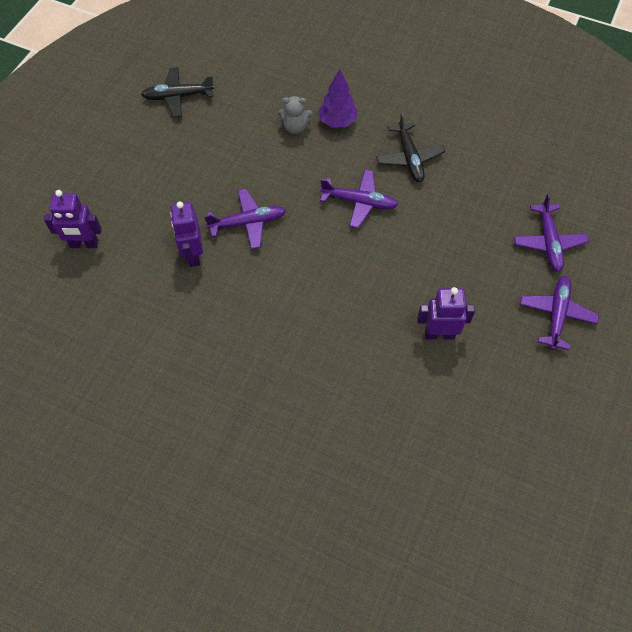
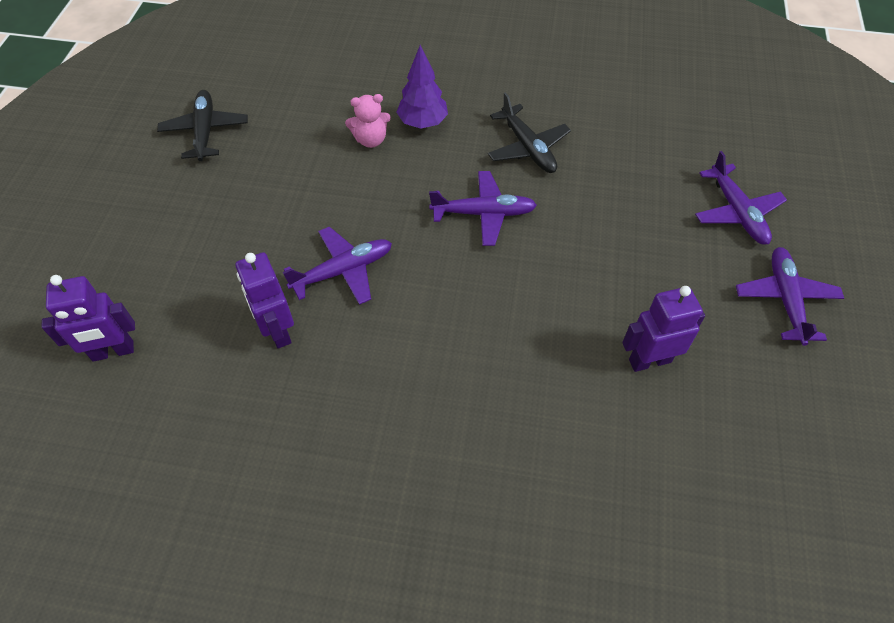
camera: 15 degrees left, 5 degrees down
(178, 96) = (205, 131): black plane -> black plane turned 105 degrees clockwise
(295, 127) = (371, 140): grey teddy bear -> pink teddy bear

